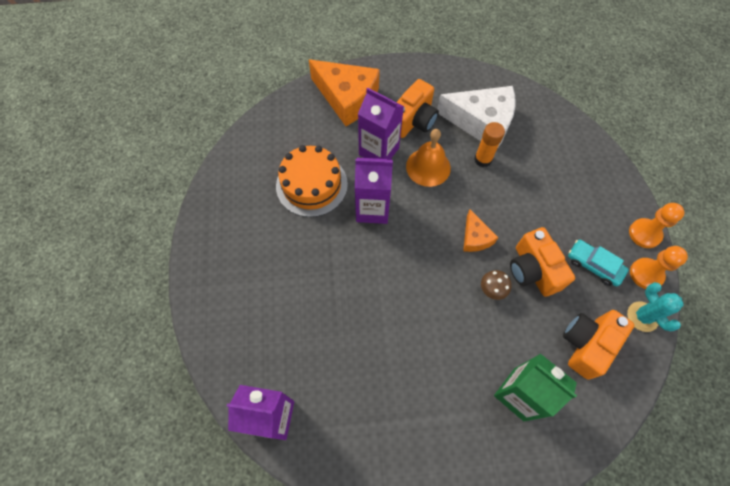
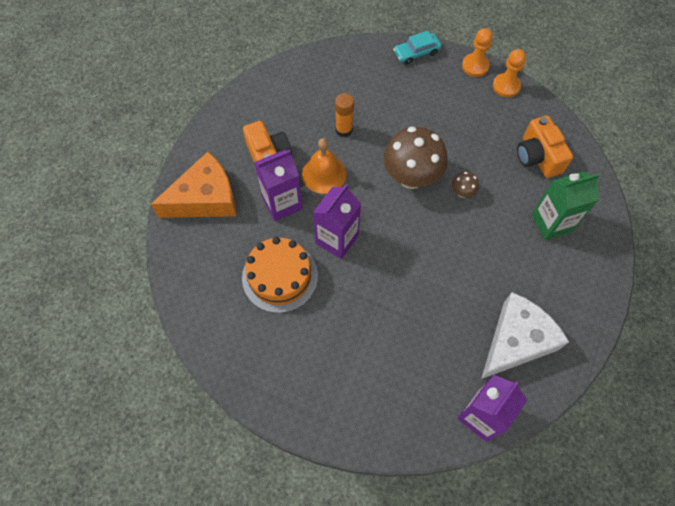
camera: 60 degrees left, 0 degrees up
(475, 237) = (411, 177): orange cheese -> brown mushroom
(481, 122) = (307, 109): white cheese -> white cheese (516, 341)
(533, 270) = (462, 155): orange camera -> none
(594, 265) = (481, 113): turquoise car -> turquoise car (416, 52)
(642, 316) = (535, 109): turquoise cactus -> none

